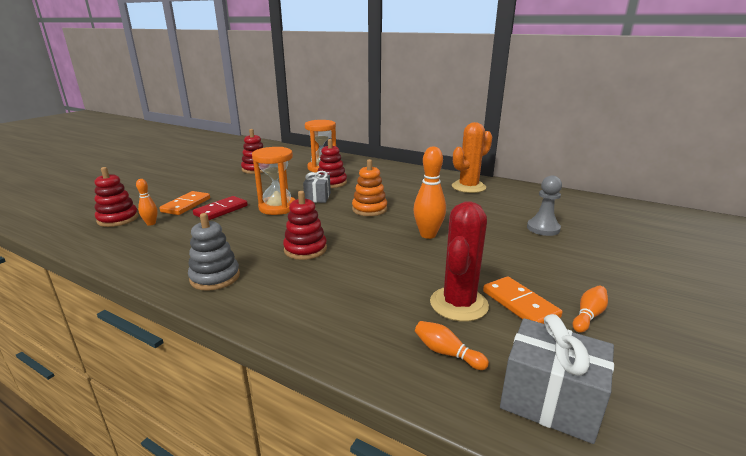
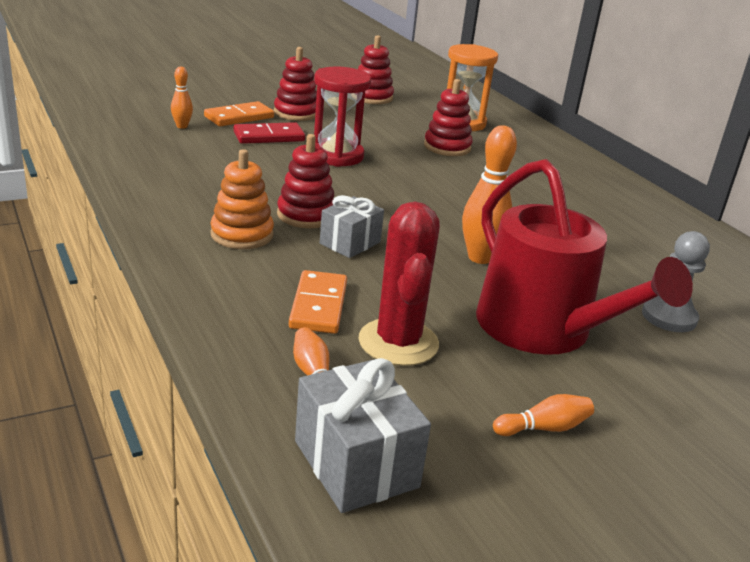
camera: 30 degrees right, 5 degrees up
(118, 219) = (156, 110): red stacking toy -> red stacking toy (296, 113)
(215, 277) = (181, 206): grey stacking toy -> none
(277, 207) = (336, 156): orange hourglass -> red hourglass
(317, 197) = (402, 160): grey gift -> grey gift (350, 243)
(369, 209) = (449, 198): orange stacking toy -> orange stacking toy (242, 235)
(459, 304) = (398, 342): red cactus -> red cactus turned 60 degrees counterclockwise
(468, 187) = (646, 221): orange cactus -> none
(509, 260) = (543, 330): none -> red watering can
(520, 304) = (473, 376): orange domino -> orange domino (318, 305)

